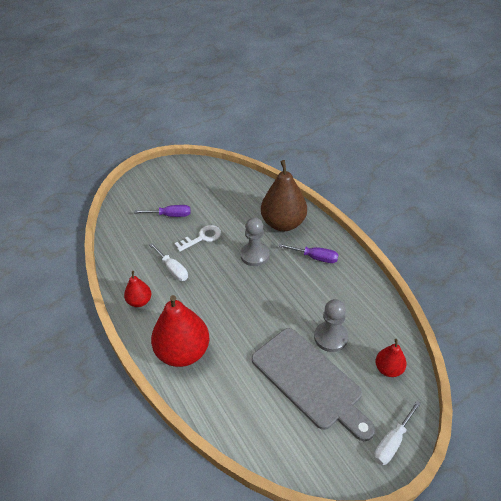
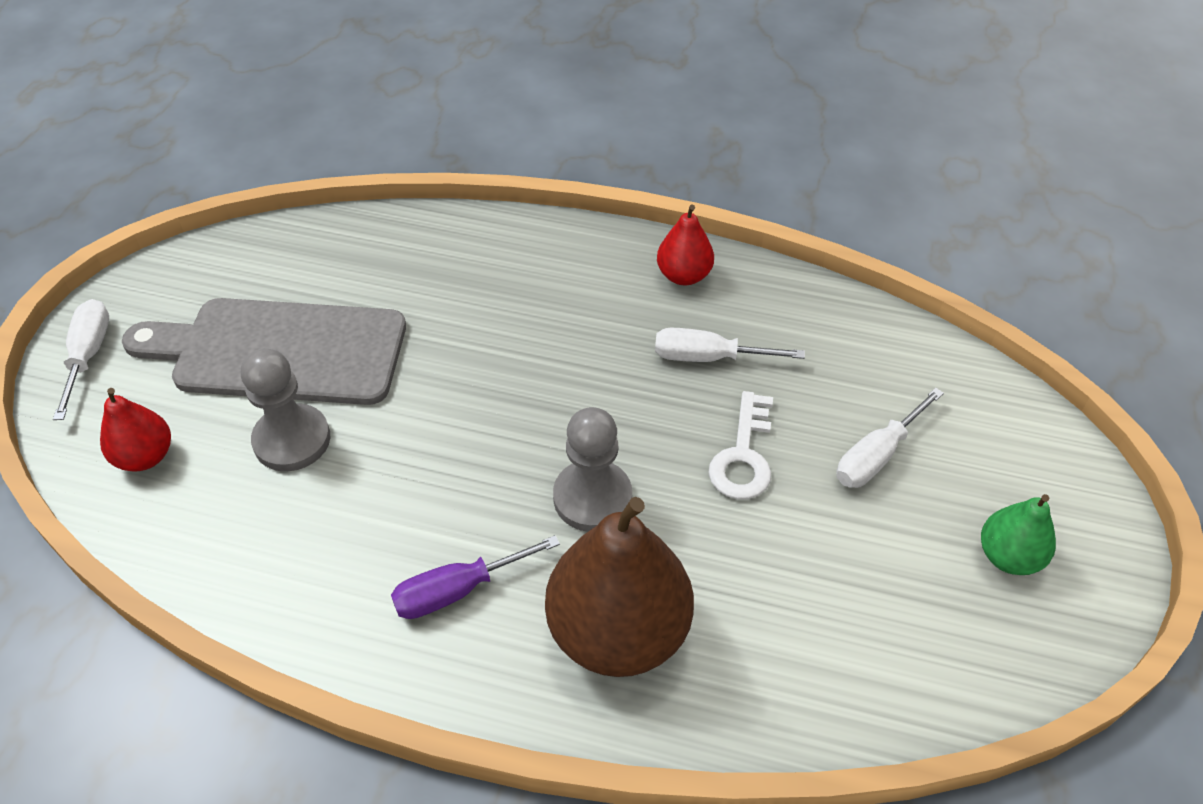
camera: 135 degrees right, 5 degrees up
(170, 215) = (877, 455): purple screwdriver -> white screwdriver
(177, 180) = (1008, 556): none -> green pear
(183, 352) = (521, 261): red pear -> none

